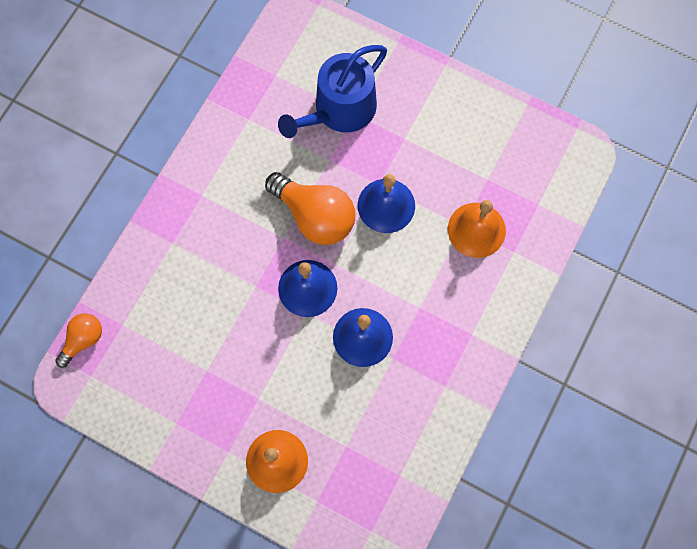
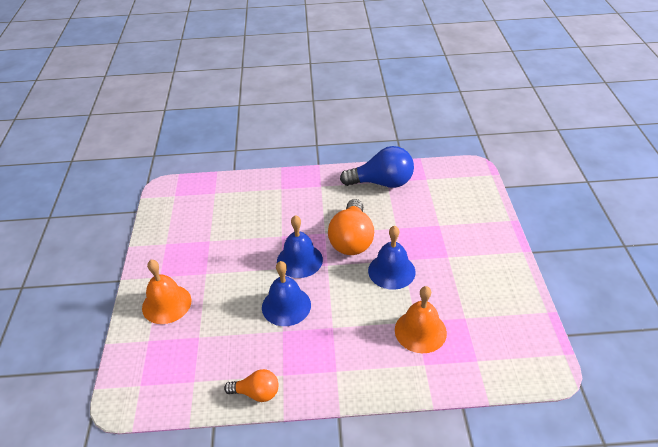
camera: 60 degrees right, 30 degrees down
(83, 340) = (195, 182): orange light bulb -> orange light bulb (256, 393)
(247, 126) = (382, 183): none -> blue light bulb
(339, 110) = (434, 216): blue watering can -> none

